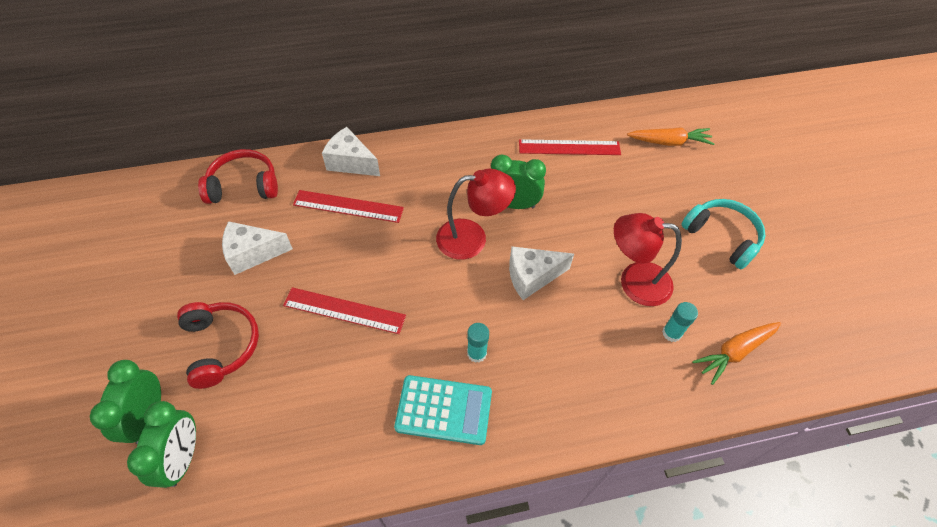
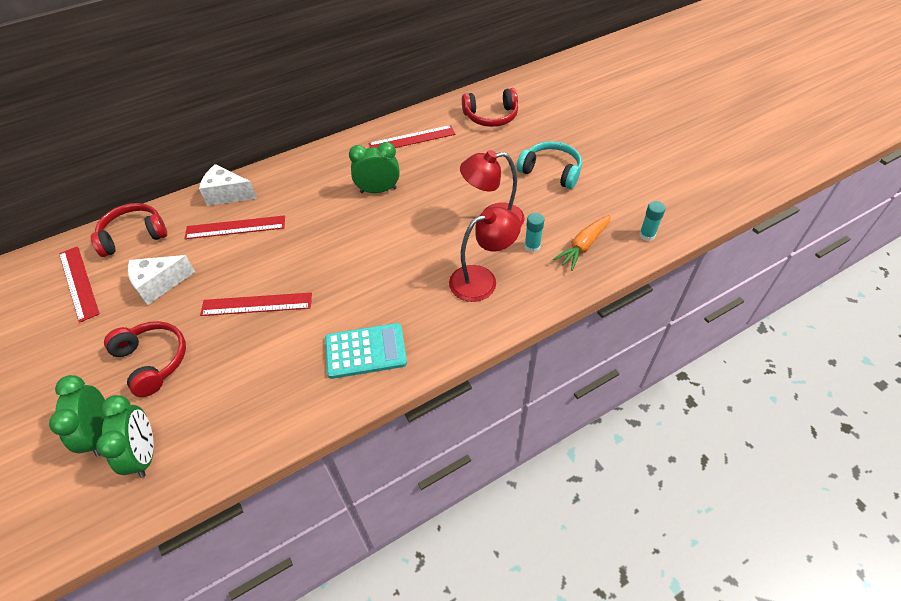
camera: 15 degrees left, 5 degrees down
(176, 226) = (78, 283): none -> red ruler
(472, 238) = (351, 223): red lamp -> red lamp (482, 279)
(476, 353) = (380, 303): turquoise glue stick -> turquoise glue stick (647, 235)
(532, 277) = (409, 237): white cheese -> none
(669, 142) = (491, 116): orange carrot -> red headphones

